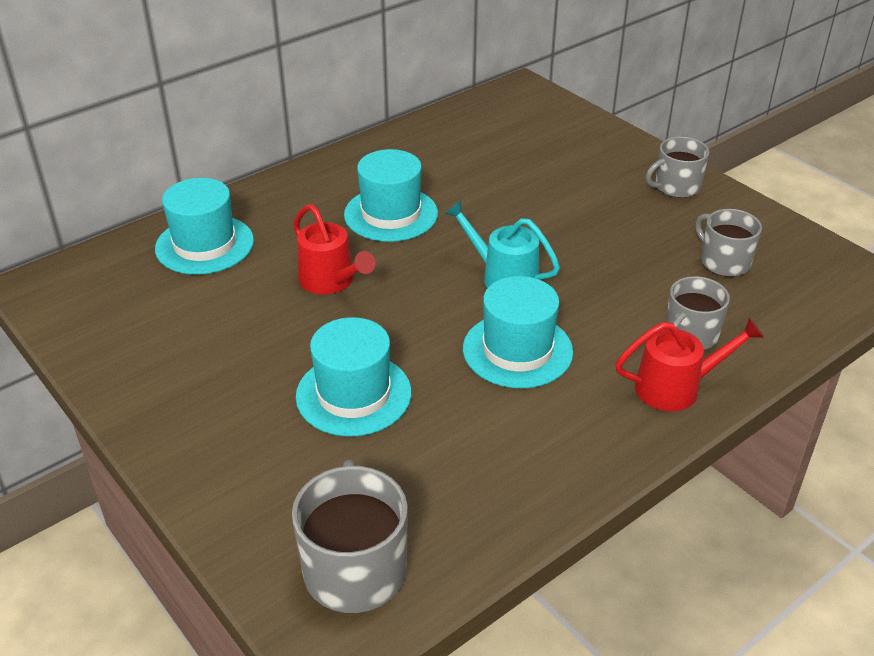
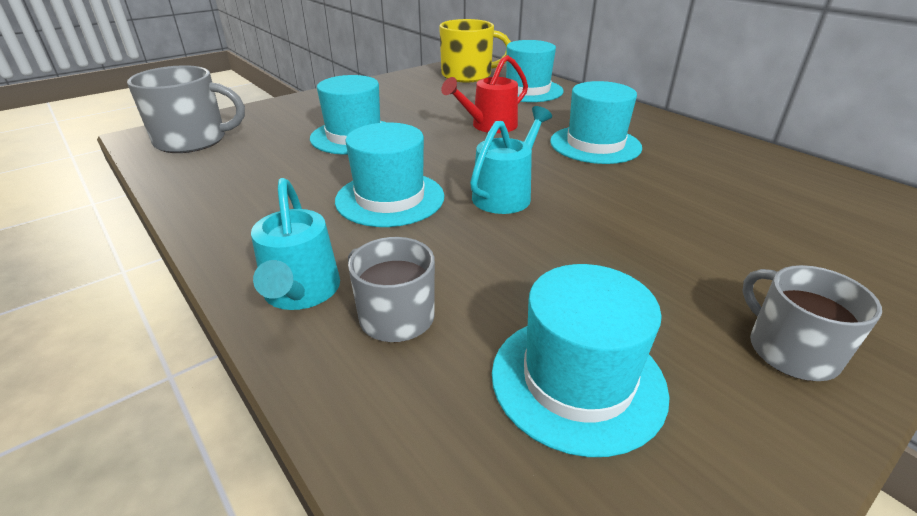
camera: 90 degrees right, 5 degrees down
(116, 296) = (468, 75): none -> yellow mug
(676, 387) = (301, 293): red watering can -> turquoise watering can
(723, 262) = (577, 380): grey mug -> turquoise hat

